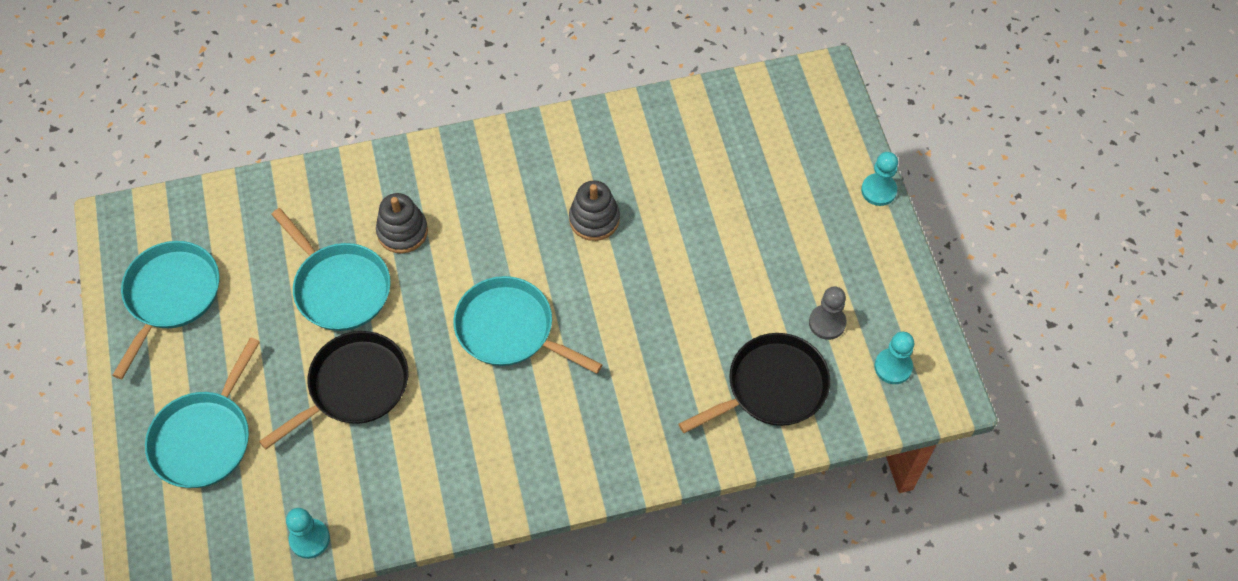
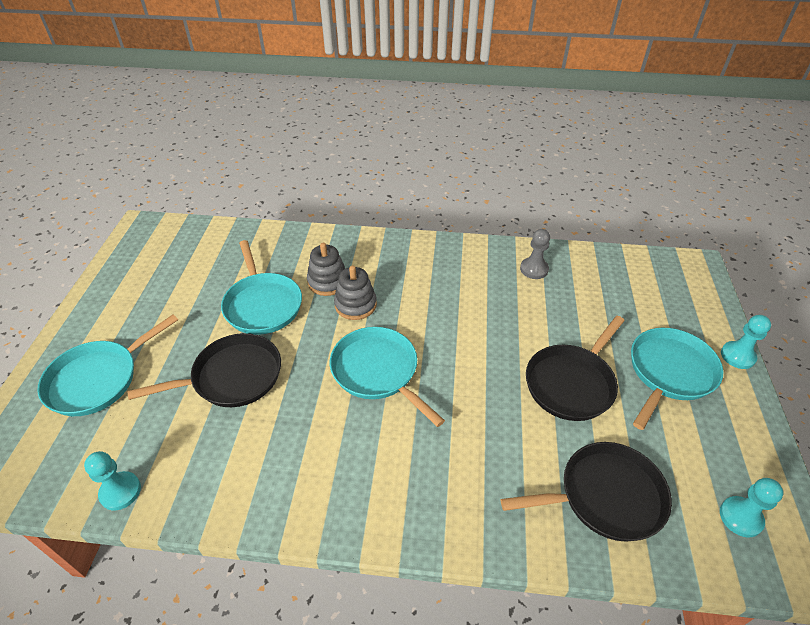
camera: 20 degrees right, 15 degrees down
(171, 295) = (145, 277): turquoise pan -> turquoise pan (669, 372)
(594, 219) = (479, 312): grey stacking toy -> grey stacking toy (355, 305)
(716, 278) = (571, 383): none -> black pan
(827, 323) = (673, 452): grey pawn -> grey pawn (534, 269)

